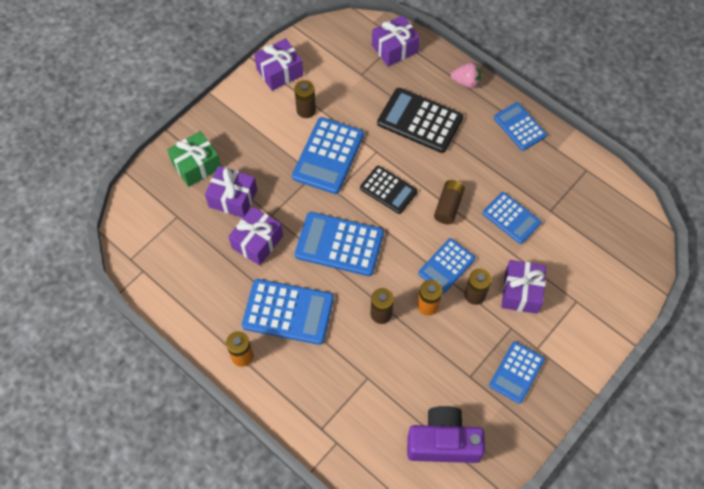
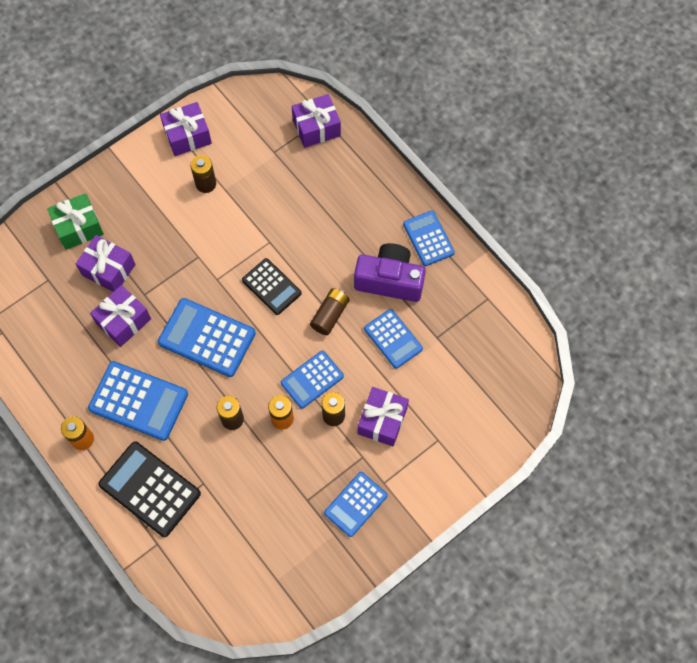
camera: 10 degrees right, 5 degrees up
(328, 156) = (217, 239): blue calculator -> none
(420, 121) = (323, 215): black calculator -> black calculator (150, 489)
(443, 442) = (263, 562): purple camera -> purple camera (389, 280)
(466, 82) = (384, 178): pink strawberry -> none

